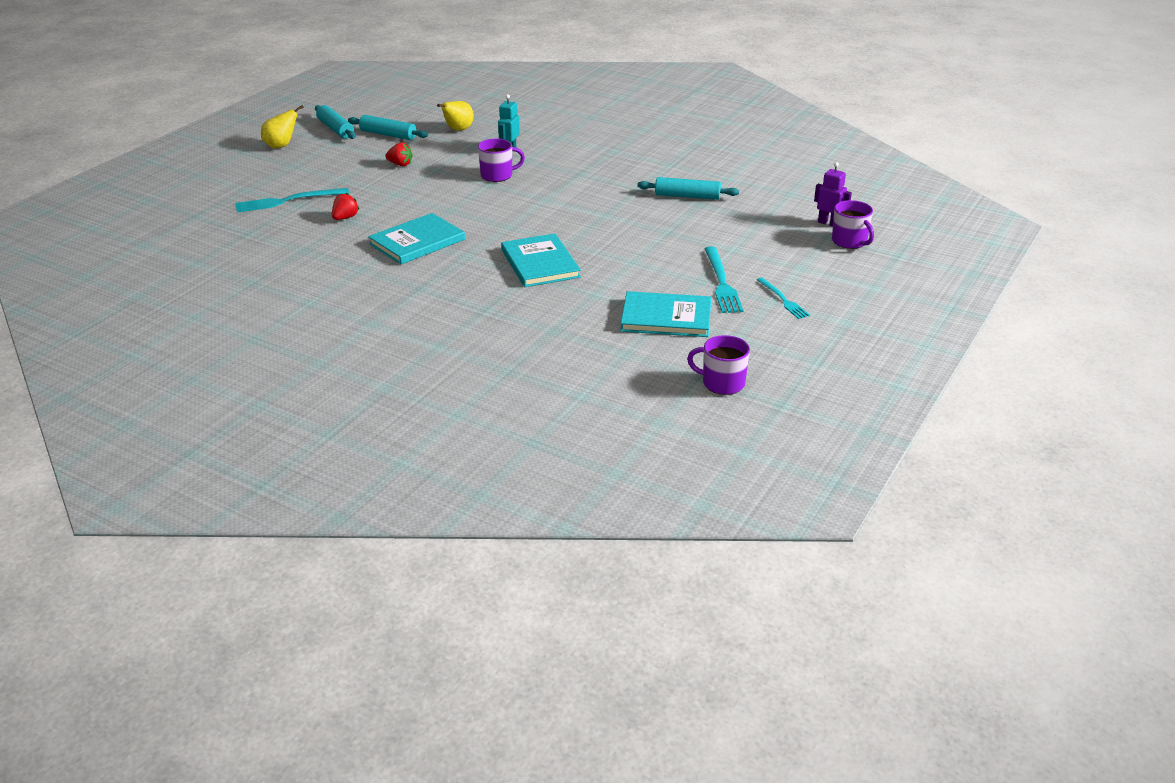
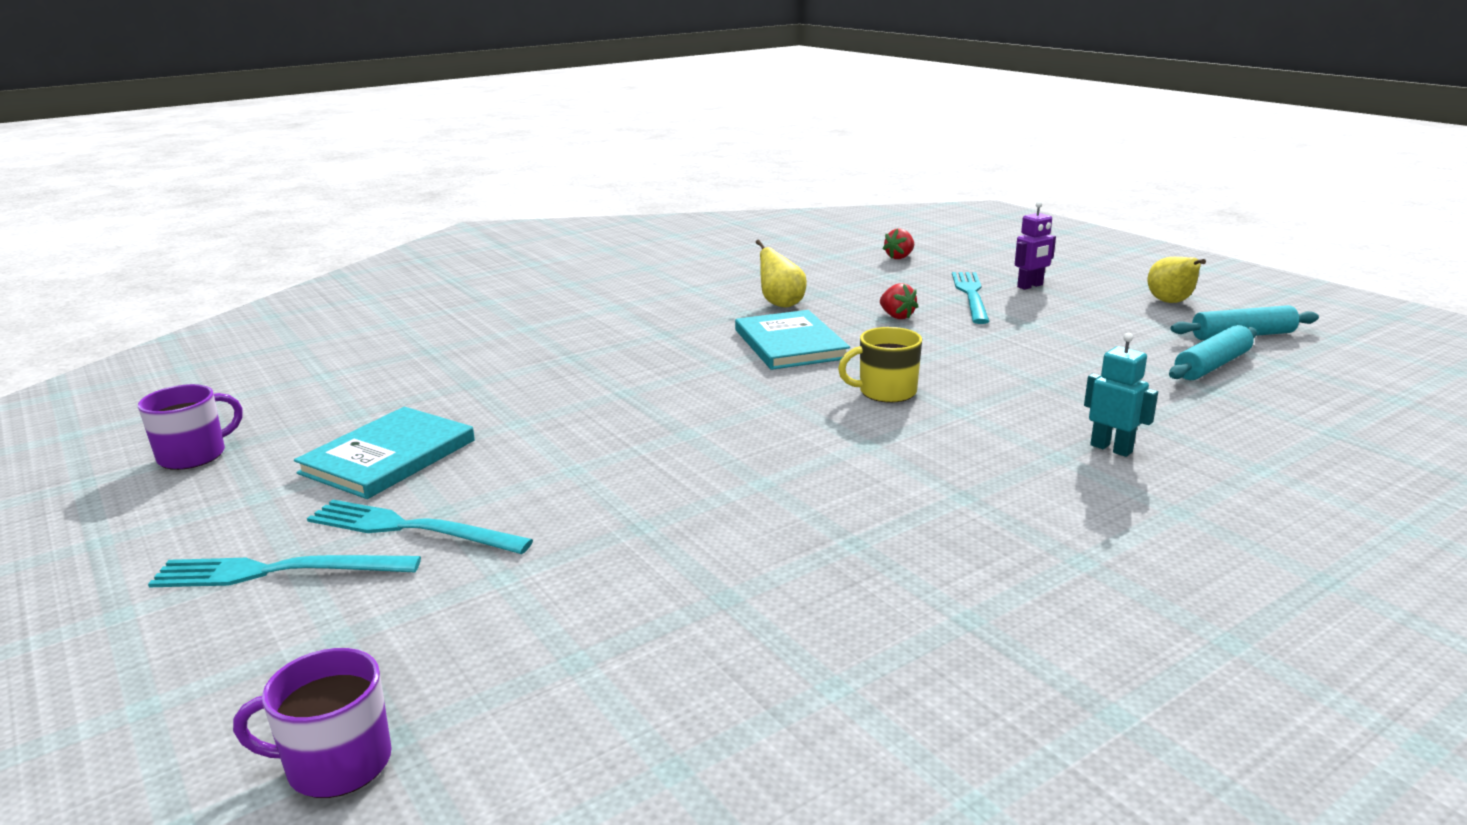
camera: 115 degrees right, 10 degrees down
(400, 164) = (1073, 361): red strawberry -> red strawberry (899, 257)
(458, 130) = (1233, 419): yellow pear -> yellow pear (780, 304)
(477, 204) = (886, 392): none -> yellow mug
(497, 175) = (993, 421): purple mug -> none
(540, 263) = (648, 403): turquoise book -> none
(687, 196) = (775, 592): turquoise rolling pin -> none
(783, 300) = (277, 572): turquoise fork -> turquoise fork, size x1.58
(828, 223) = (454, 768): purple robot -> purple robot (1030, 286)

